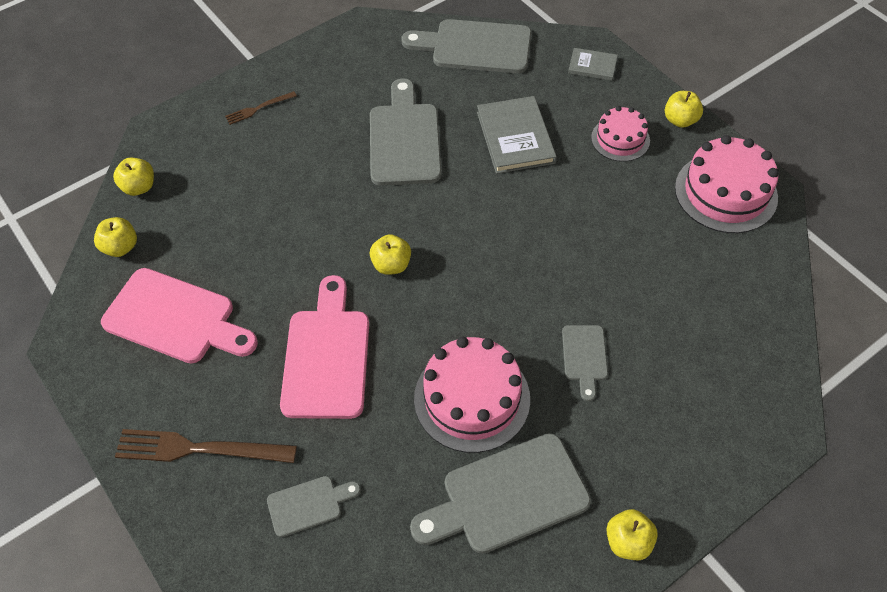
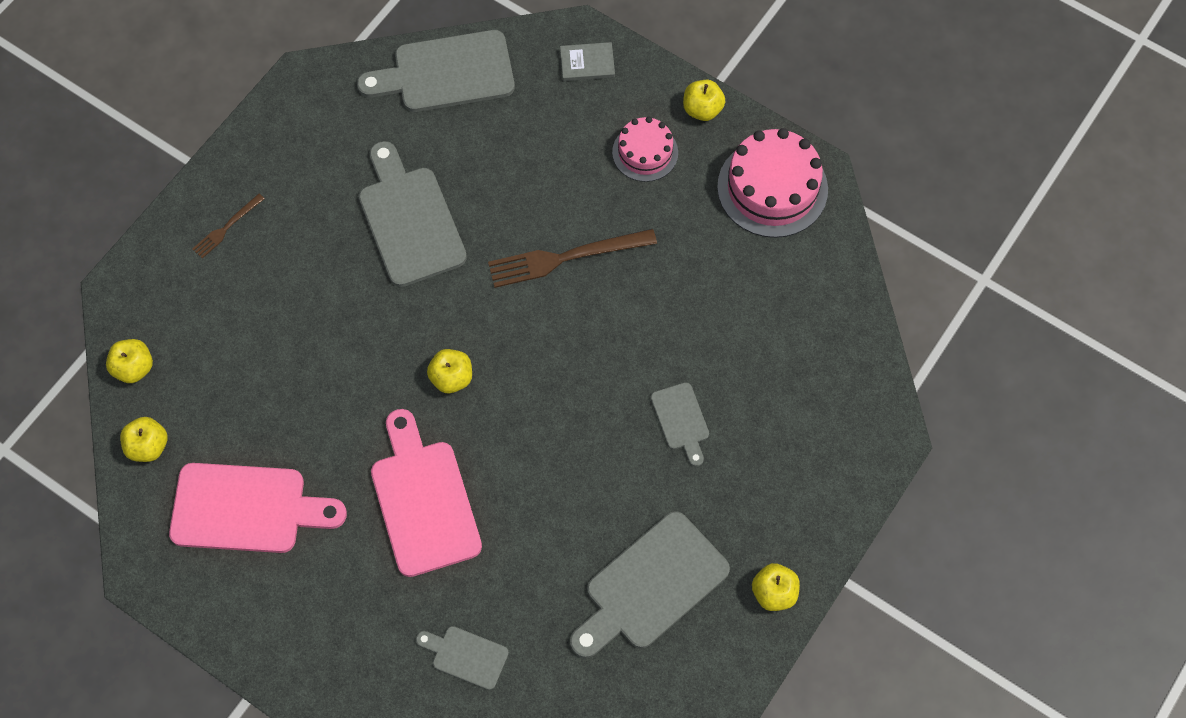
camera: 20 degrees left, 10 degrees up
(199, 449) = (334, 637): brown fork -> brown fork (566, 257)
(309, 505) = (466, 656): grey cutting board -> grey cutting board turned 120 degrees counterclockwise
(472, 398) = (585, 499): pink cake -> none
(515, 137) = (531, 183): grey book -> none

